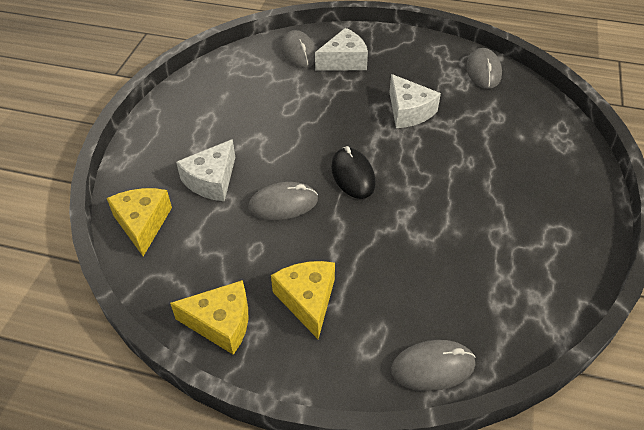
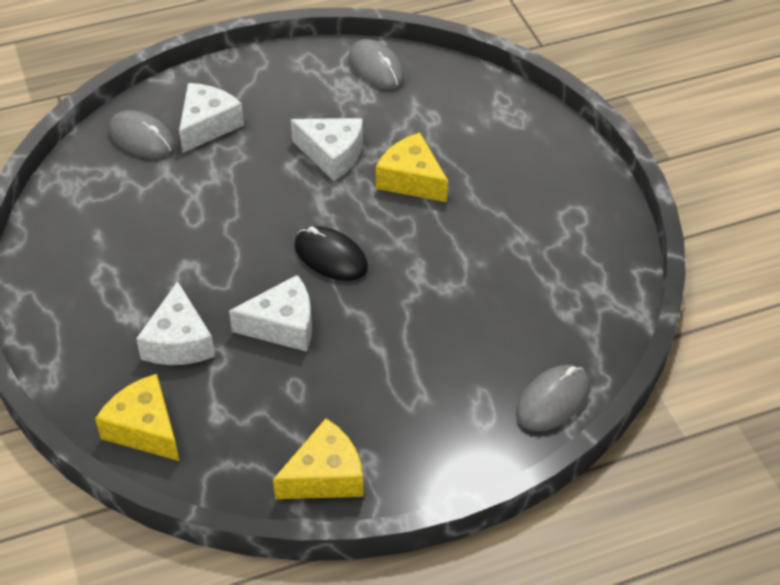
camera: 35 degrees left, 0 degrees up
(283, 204) = (282, 325): grey mouse -> white cheese
(307, 300) = (391, 407): yellow cheese -> yellow cheese (411, 180)

